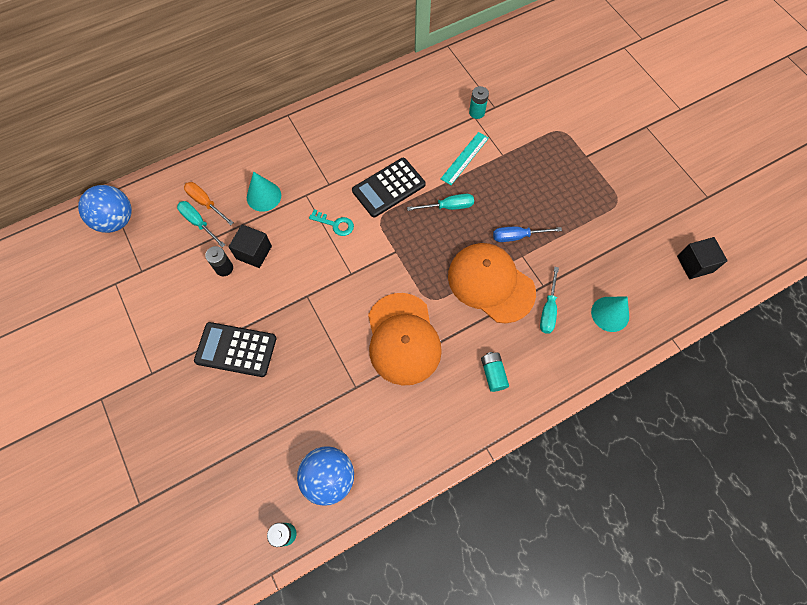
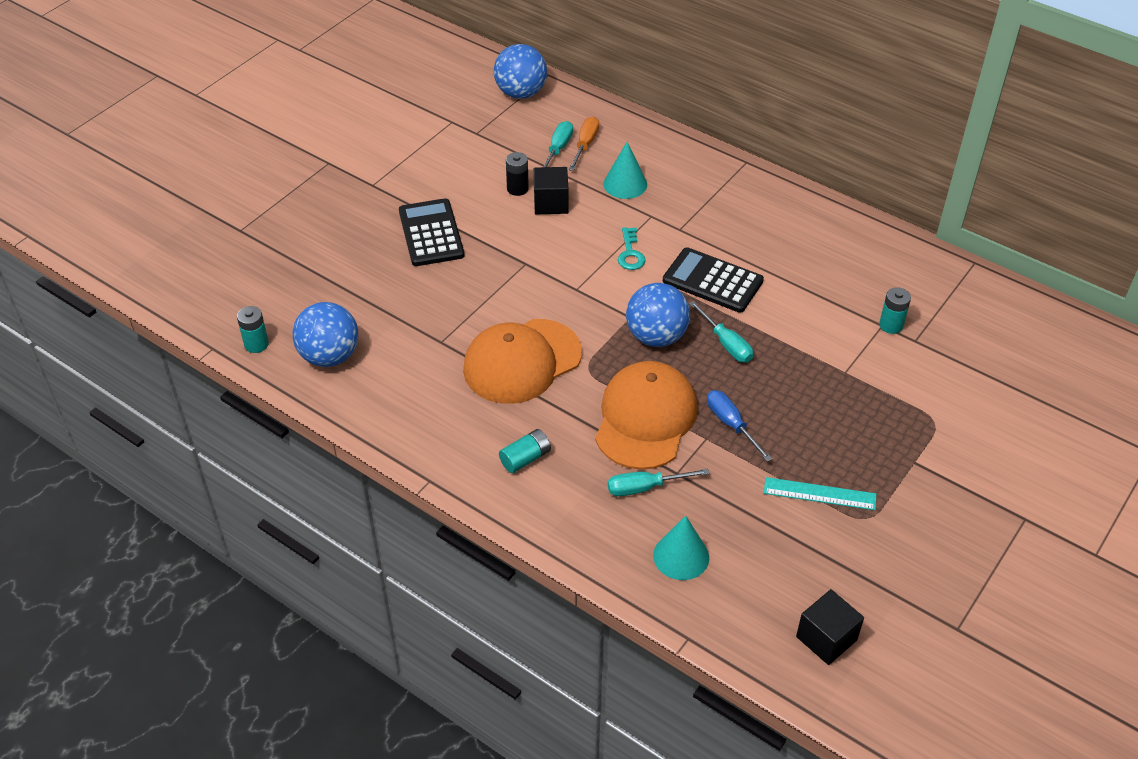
camera: 65 degrees right, 20 degrees down
(421, 244) = (656, 336): none -> blue ball
(465, 158) = (810, 336): turquoise ruler -> turquoise ruler (819, 494)

